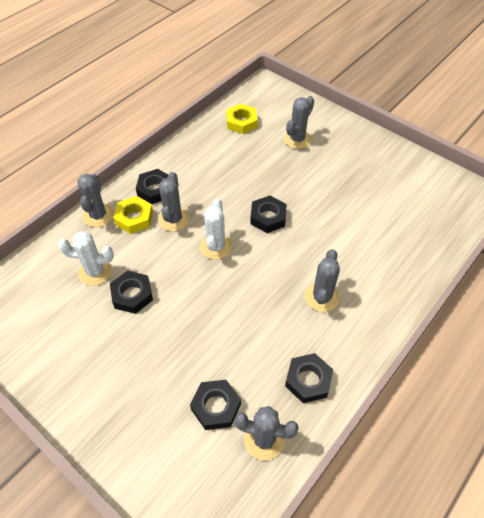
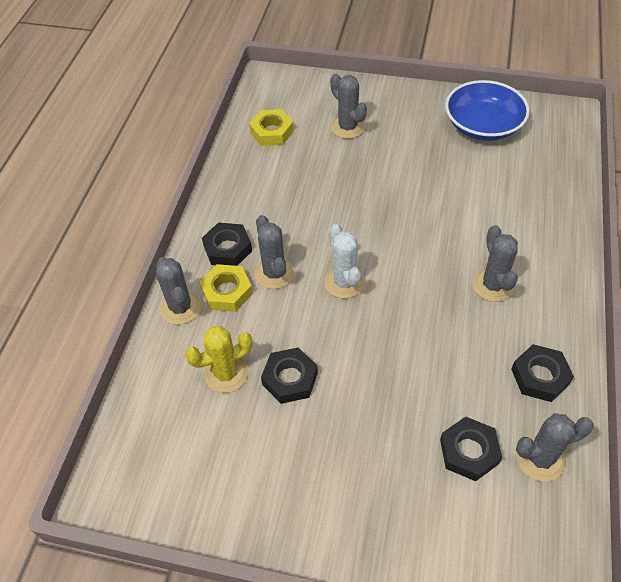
camera: 25 degrees left, 0 degrees up
(95, 271) = (226, 373): white cactus -> yellow cactus
(268, 217) = (377, 226): black nut -> none
(297, 139) = (347, 127): grey cactus -> grey cactus turned 45 degrees counterclockwise
(401, 177) = (483, 125): none -> blue bowl

